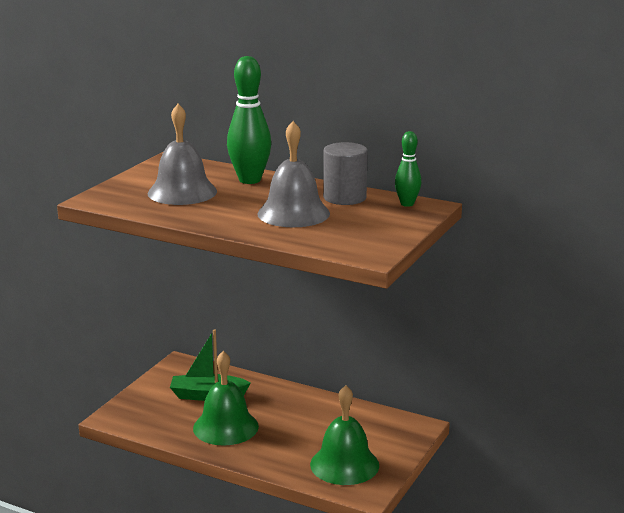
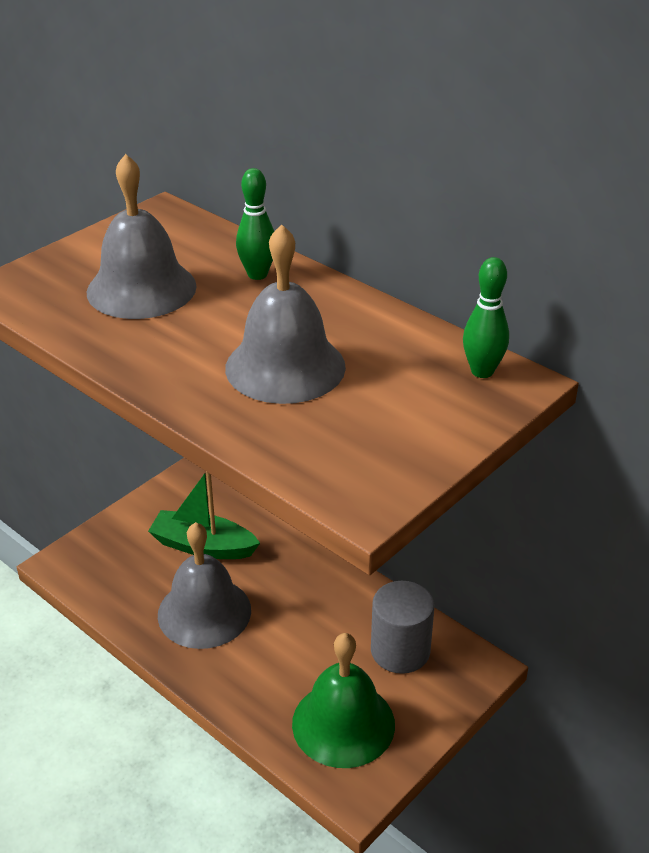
camera: 15 degrees right, 15 degrees up
(225, 427) = (204, 612): green bell -> grey bell
(250, 180) = (257, 274): green bowling pin -> green bowling pin, size x0.57
(344, 198) = (386, 339): grey cylinder -> grey cylinder (400, 651)

